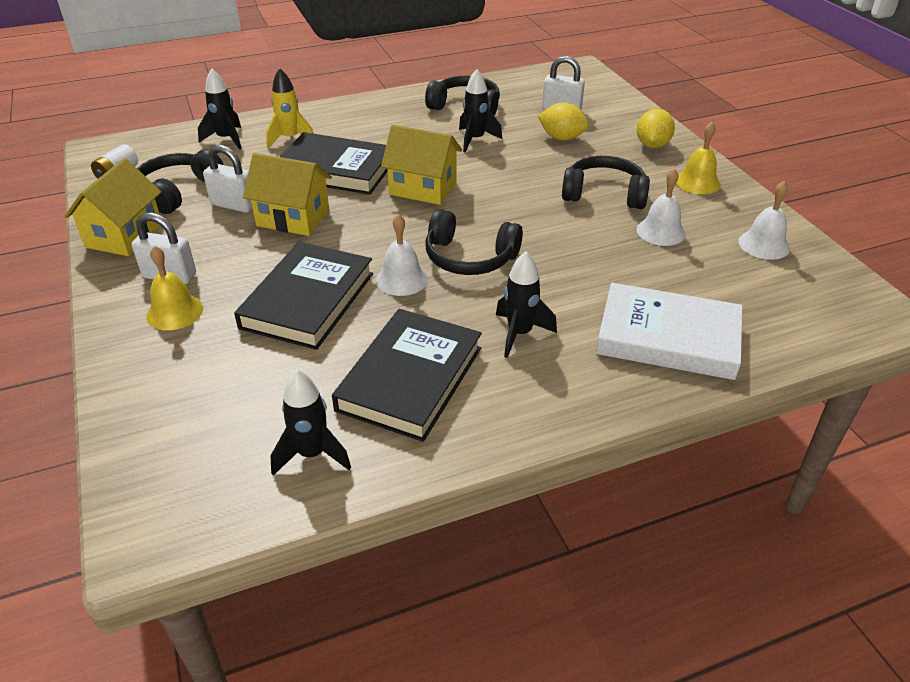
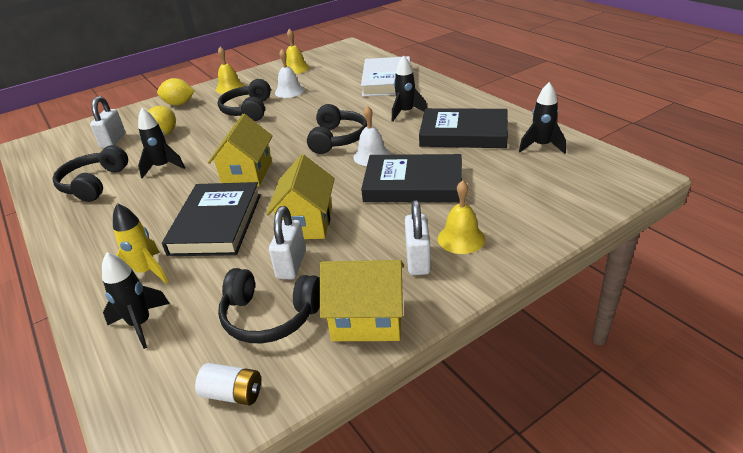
camera: 100 degrees left, 5 degrees down
(764, 244) = (296, 68): white bell -> yellow bell

